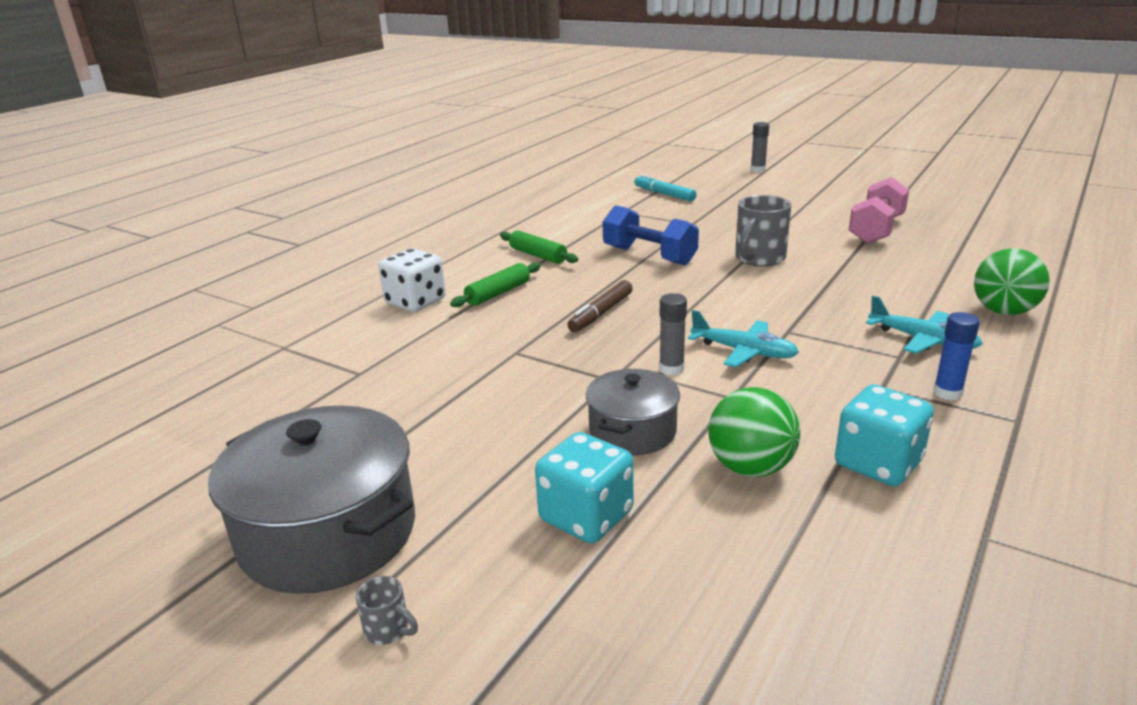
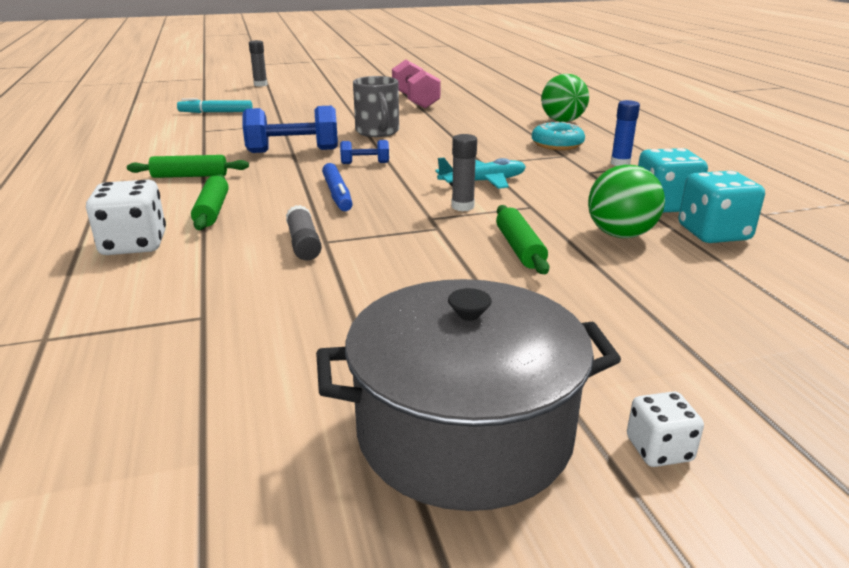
camera: 50 degrees left, 0 degrees up
(388, 630) = (659, 449): grey mug -> white dice
(500, 347) = (304, 243): none -> grey glue stick
(586, 516) = (604, 305): turquoise dice -> turquoise dice (713, 233)
(601, 313) = (337, 194): brown marker -> blue marker
(632, 431) = (519, 248): grey pot -> green rolling pin
(681, 290) = (365, 163): none -> blue dumbbell
(922, 340) = (557, 144): turquoise plane -> turquoise donut

